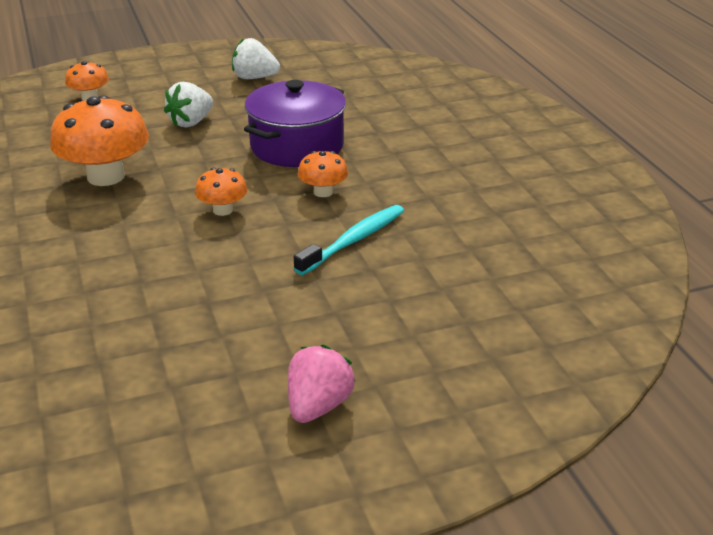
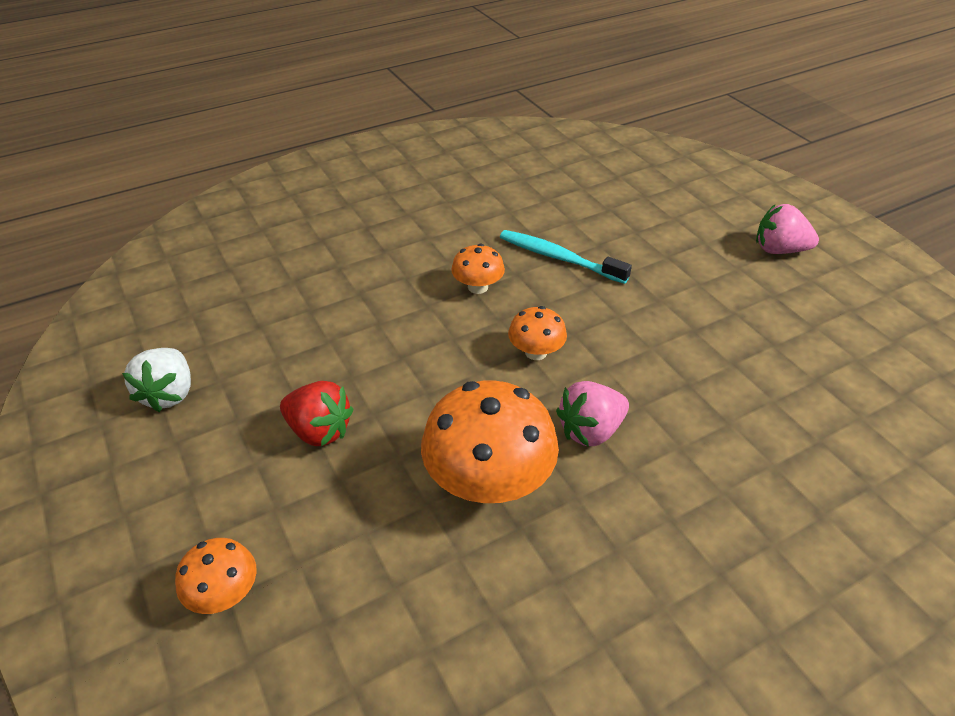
camera: 100 degrees left, 10 degrees up
(121, 222) = (590, 430): none -> pink strawberry
(191, 122) = (319, 431): white strawberry -> red strawberry
(297, 146) = (379, 320): purple pot -> none

